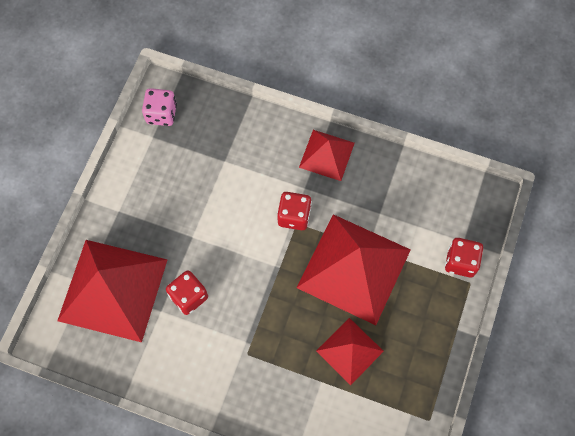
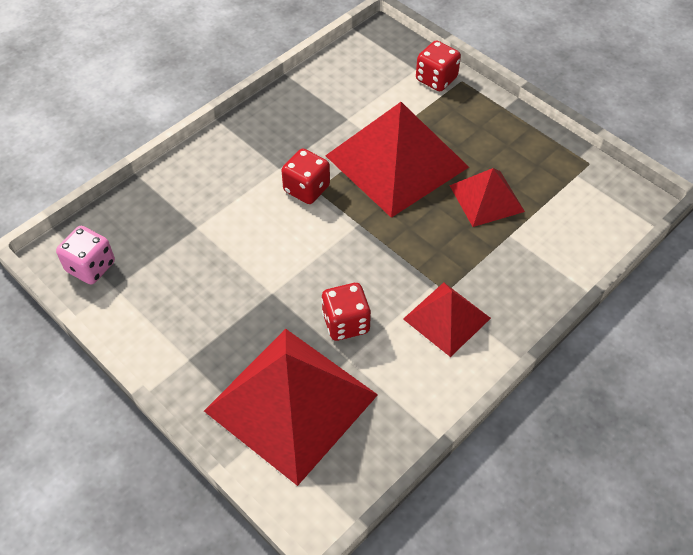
camera: 65 degrees left, 15 degrees down
(326, 155) = (253, 135): red pyramid -> red pyramid (446, 318)

